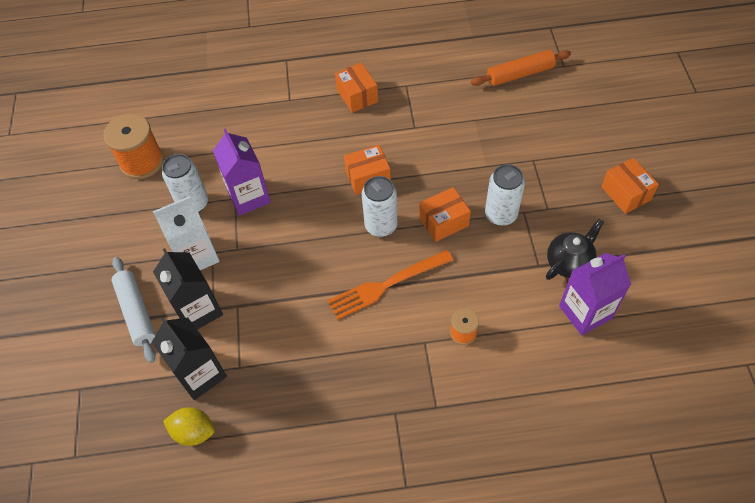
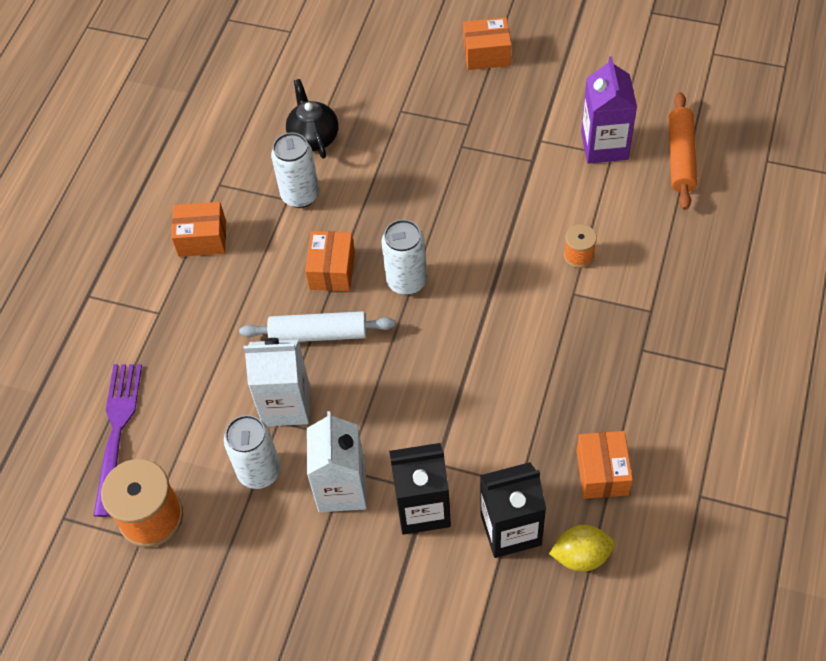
camera: 65 degrees left, 0 degrees up
(136, 312) = (389, 582): white rolling pin -> white rolling pin (318, 334)
(194, 432) = (581, 556): yellow lemon -> yellow lemon turned 45 degrees clockwise
(195, 118) = (117, 431): none -> purple fork
(249, 197) = (286, 405): purple carton -> white carton
(386, 285) = (487, 304): orange fork -> none
(443, 222) = (434, 221): orange box -> orange box (602, 472)
(500, 215) = (454, 167): white can -> white can (300, 195)
(520, 74) = (276, 73): orange rolling pin -> orange rolling pin (681, 157)
(569, 263) = (543, 134): black teapot -> black teapot (314, 137)

